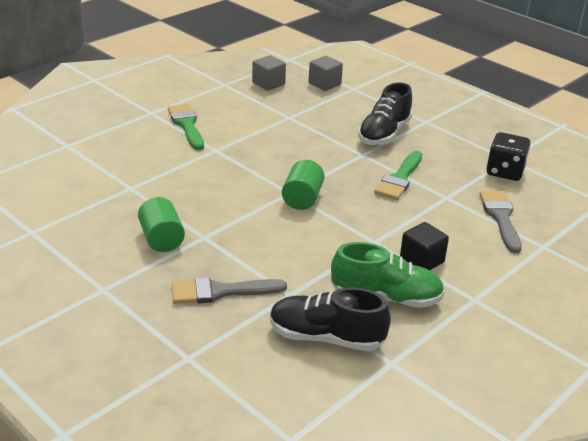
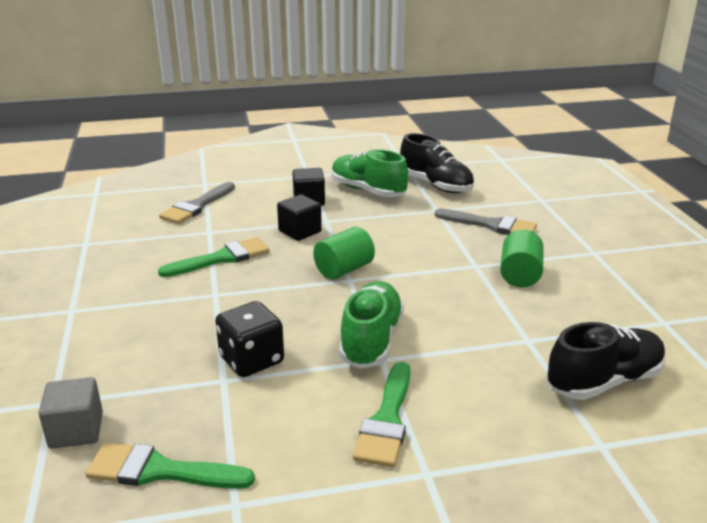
camera: 145 degrees left, 5 degrees down
(232, 158) = (371, 340): none -> green shoe
(268, 84) = (160, 471): grey cube -> green brush
(380, 222) = (300, 231): none -> black cube
(384, 134) = (149, 310): black shoe -> black shoe (603, 381)
(505, 172) = (115, 234): black dice -> black dice (251, 360)

